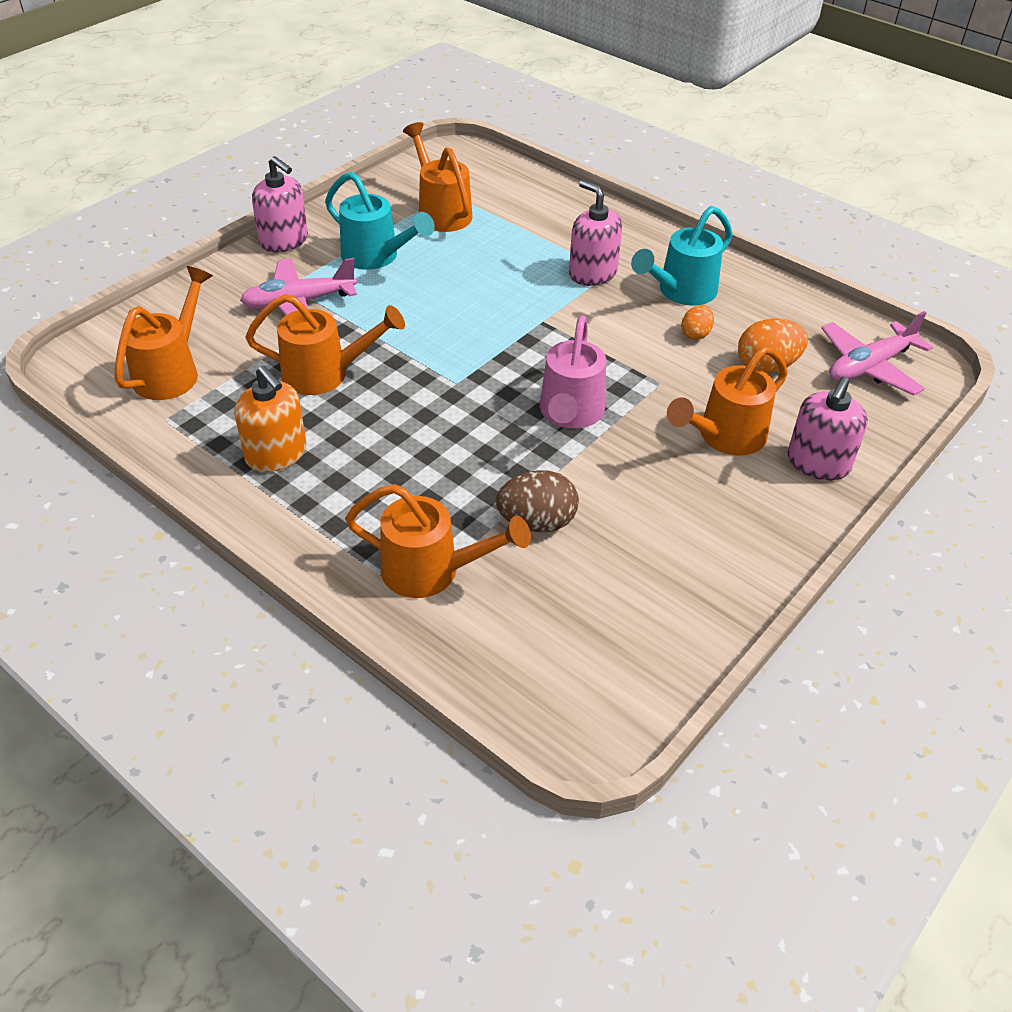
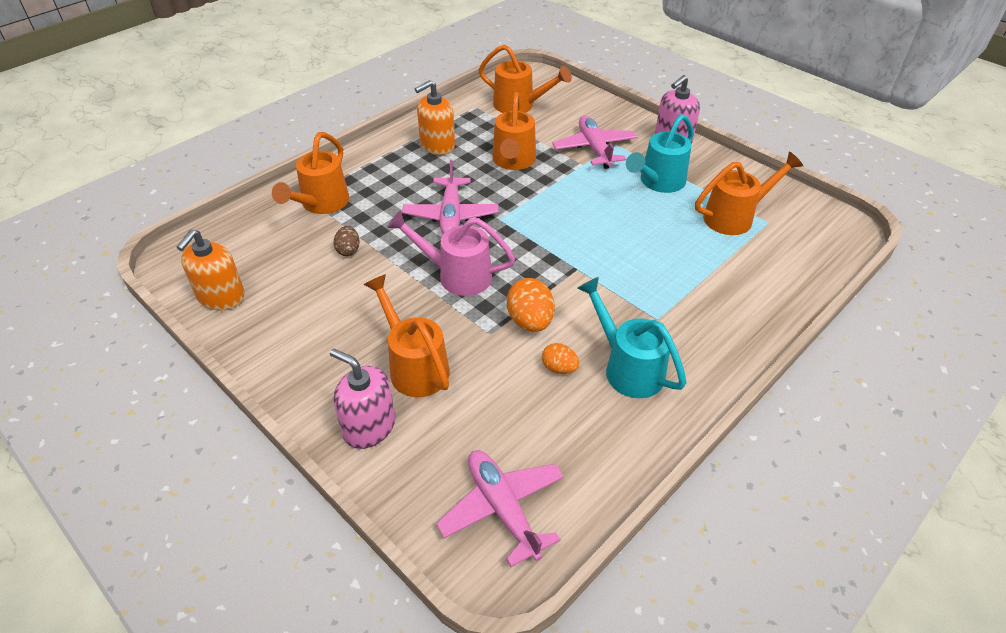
camera: 95 degrees right, 0 degrees up
(451, 427) = (451, 215): none -> pink plane
(537, 522) = (348, 250): brown egg -> brown egg, size x0.60
(592, 273) = (652, 306): pink soap dispenser -> none
(657, 648) = (221, 297): none -> orange soap dispenser
(767, 366) = (508, 416): orange egg -> orange egg (530, 321)

